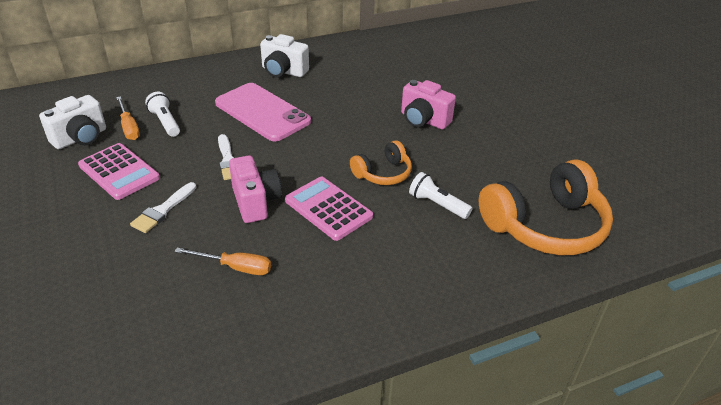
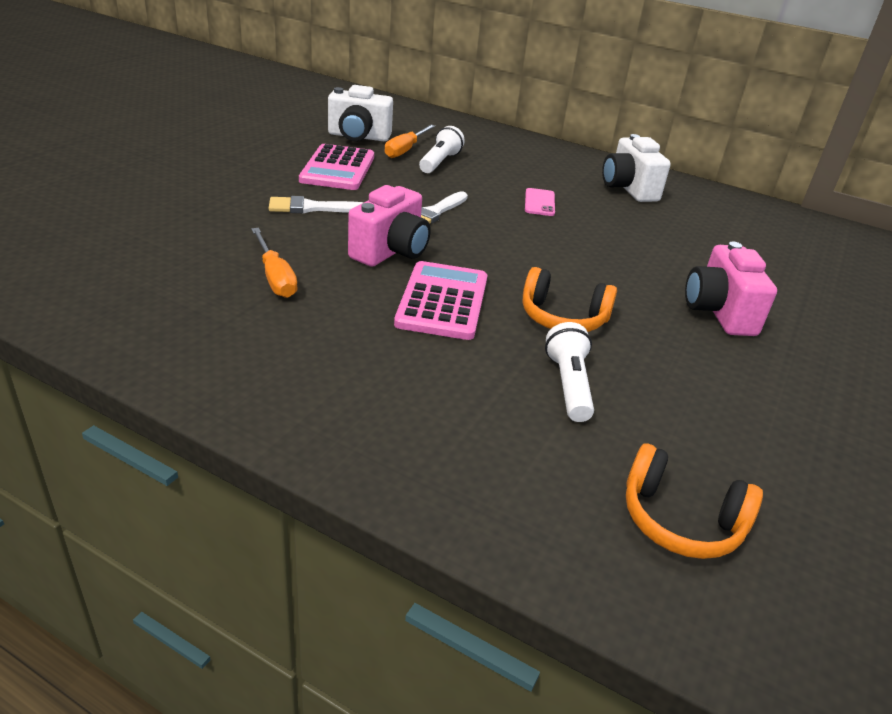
camera: 50 degrees right, 5 degrees down
(262, 112) = (539, 202): pink phone -> pink phone, size x0.41
(545, 225) = (680, 520): orange headphones -> orange headphones, size x0.53

